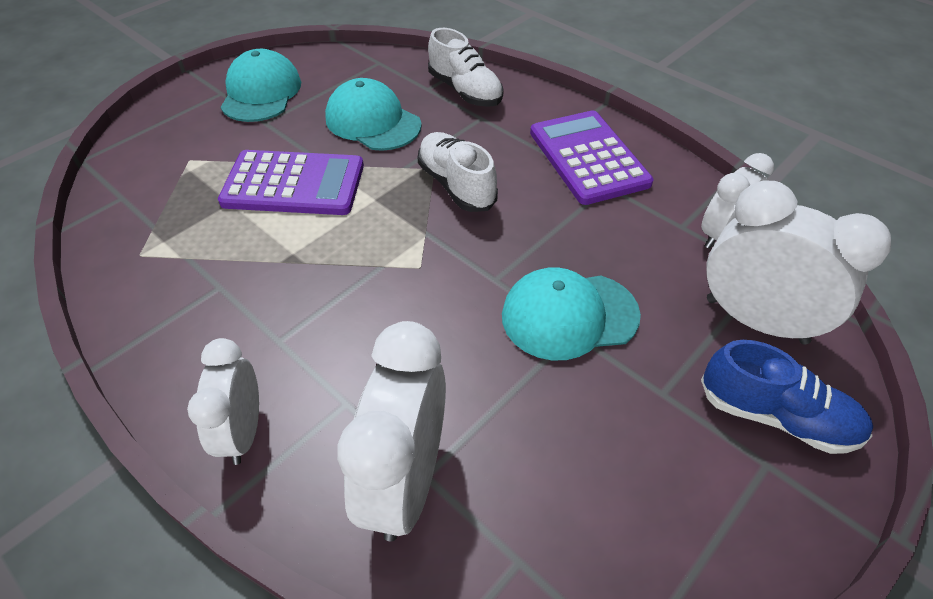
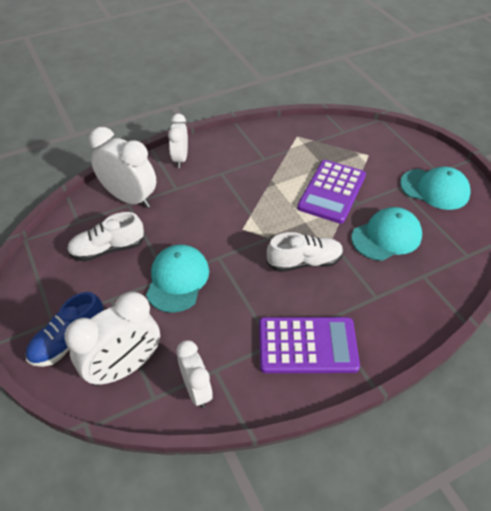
camera: 110 degrees right, 0 degrees up
(243, 432) = (180, 159): white clock -> white clock turned 105 degrees counterclockwise
(465, 91) = (415, 297): white shoe -> white shoe (108, 249)

